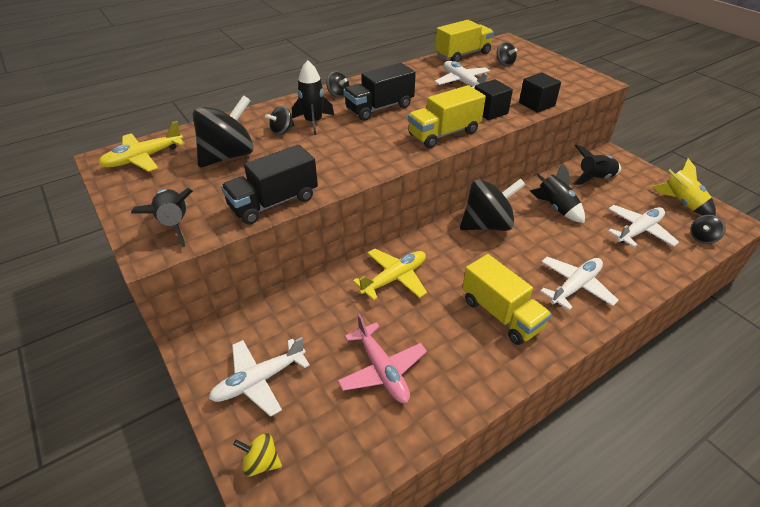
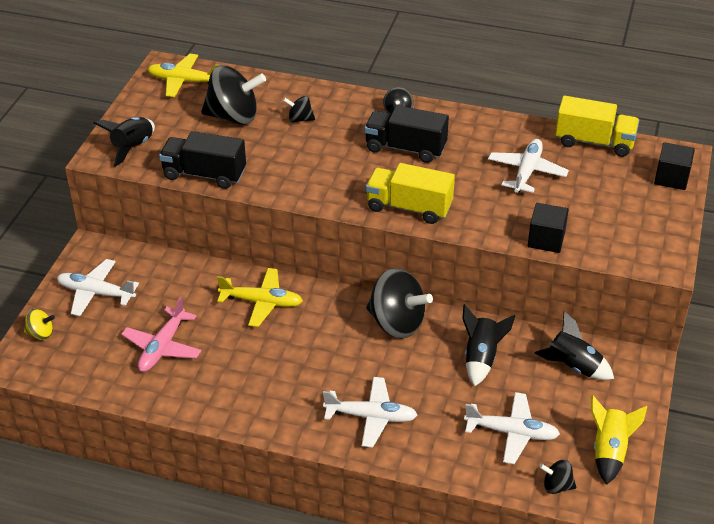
camera: 50 degrees right, 0 degrees up
(261, 462) = (41, 333): yellow spinning top -> yellow spinning top turned 120 degrees clockwise
(313, 122) = (334, 127): black rocket -> none
(489, 112) = (488, 216): black cube -> black cube (671, 178)
(501, 314) = (286, 384): yellow truck -> none
(504, 63) = (614, 179): black spinning top -> none

